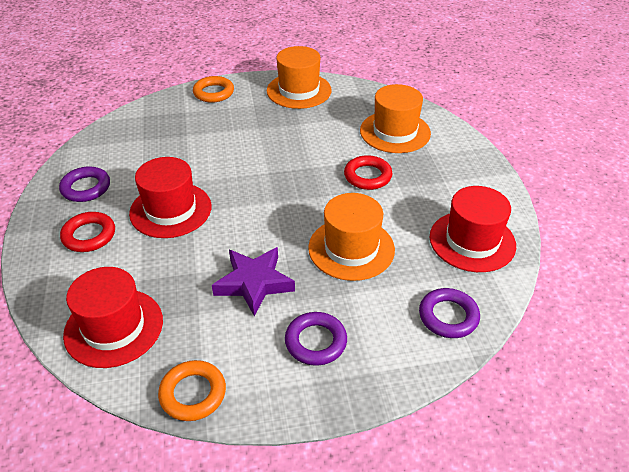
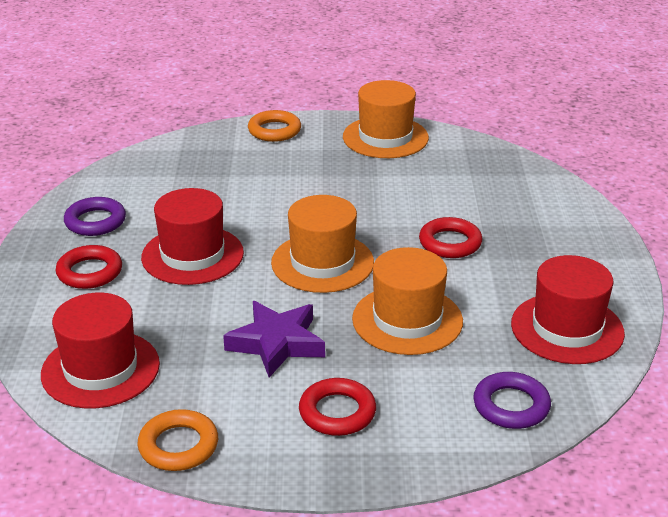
camera: 10 degrees right, 10 degrees down
(315, 342) = (337, 412): purple ring -> red ring
(395, 132) = (500, 196): orange hat -> orange hat (322, 262)

